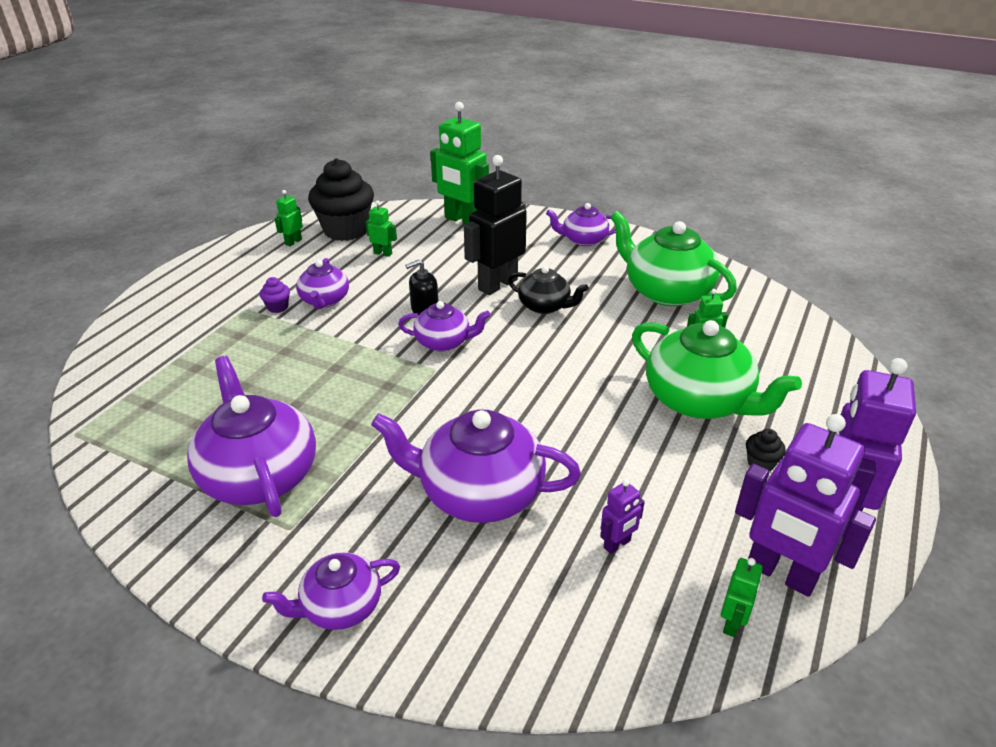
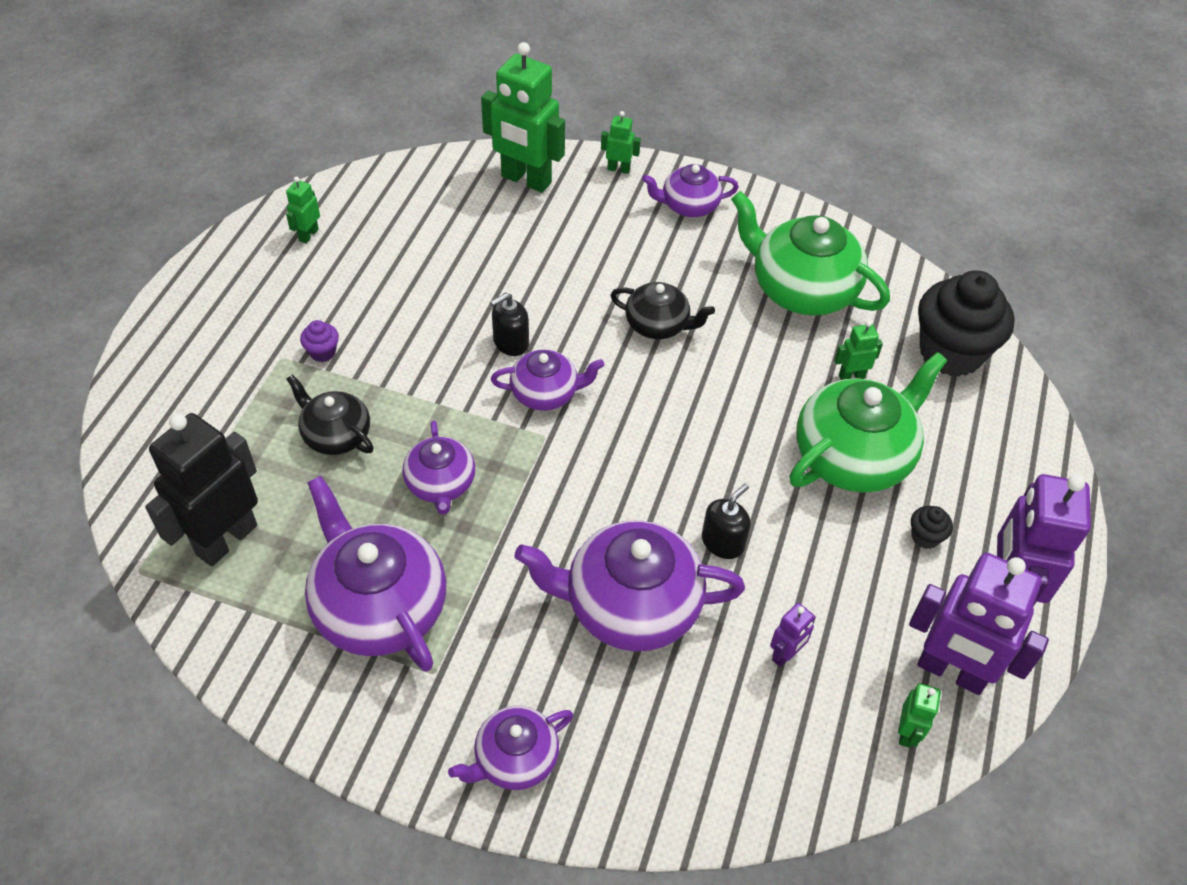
camera: 10 degrees left, 15 degrees up
(268, 357) = (336, 435): none -> black teapot
(325, 300) = (380, 336): purple teapot -> purple teapot (441, 484)
(346, 230) = (373, 208): black cupcake -> black cupcake (950, 352)
(383, 253) = (434, 248): green robot -> green robot (618, 169)
(497, 284) = (593, 292): black robot -> black robot (226, 539)
(572, 452) = (723, 542): none -> black soap dispenser
(699, 400) = (854, 456): green teapot -> green teapot turned 75 degrees counterclockwise

